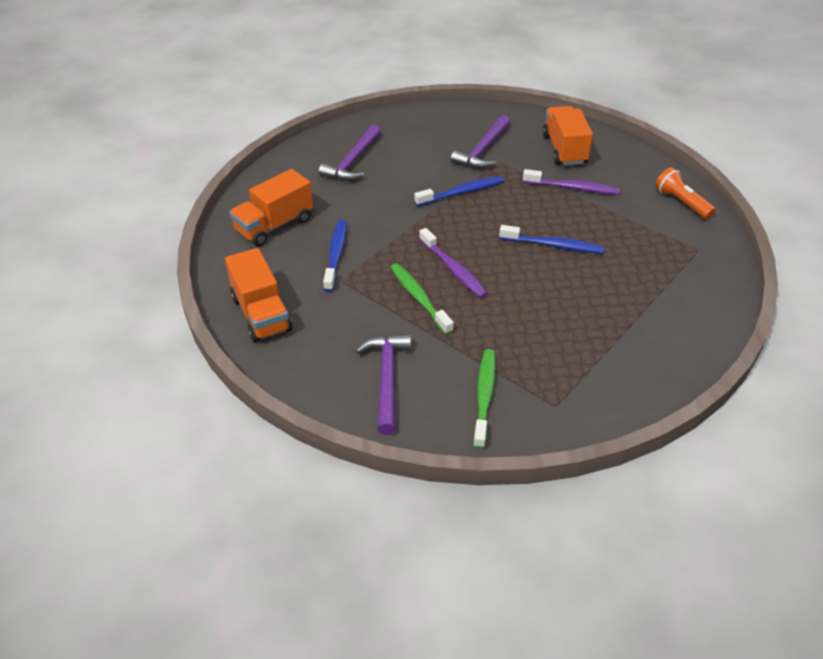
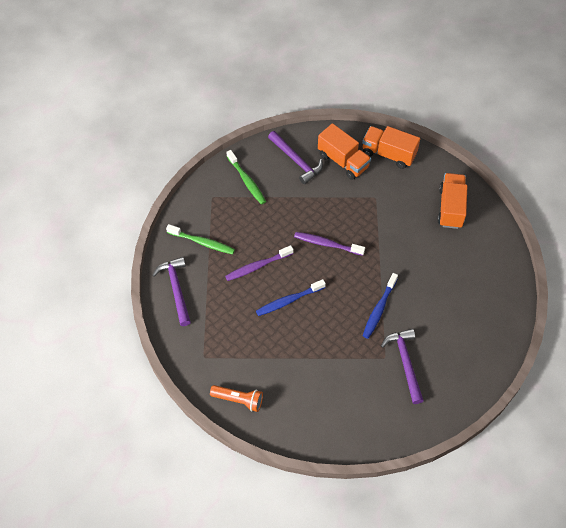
camera: 140 degrees right, 15 degrees up
(336, 254) = (396, 211): blue toothbrush -> none
(353, 162) = (471, 289): purple hammer -> purple hammer (176, 289)
(419, 298) = (326, 213): green toothbrush -> green toothbrush (202, 242)
(564, 149) = (353, 405): orange truck -> orange truck (343, 161)
(573, 188) = (316, 364): purple toothbrush -> purple toothbrush (257, 266)

